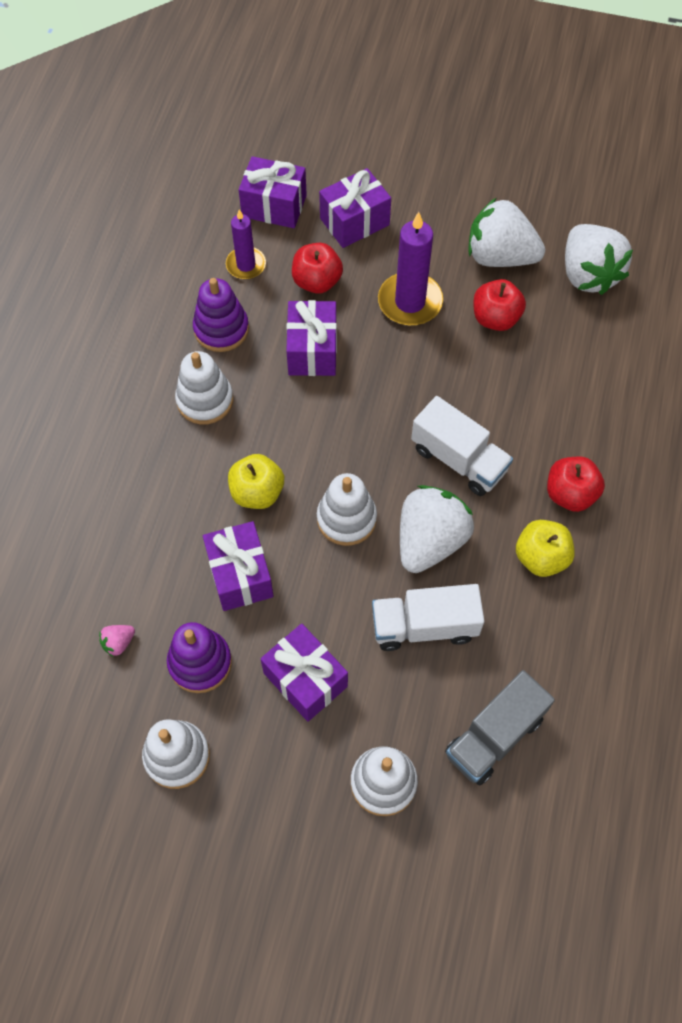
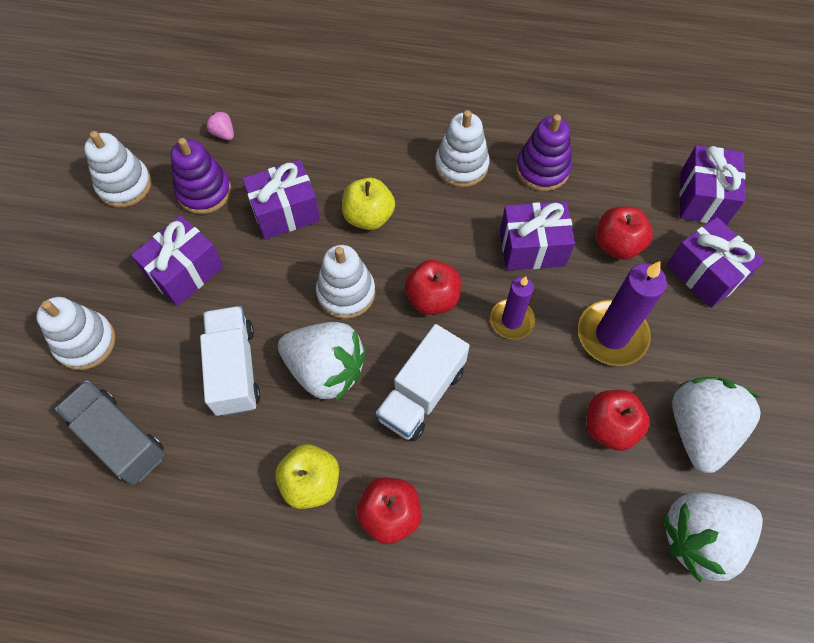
camera: 85 degrees right, 0 degrees up
(246, 265) = (622, 181): purple candle -> purple candle (511, 320)
(360, 441) = (432, 298): none -> red apple

